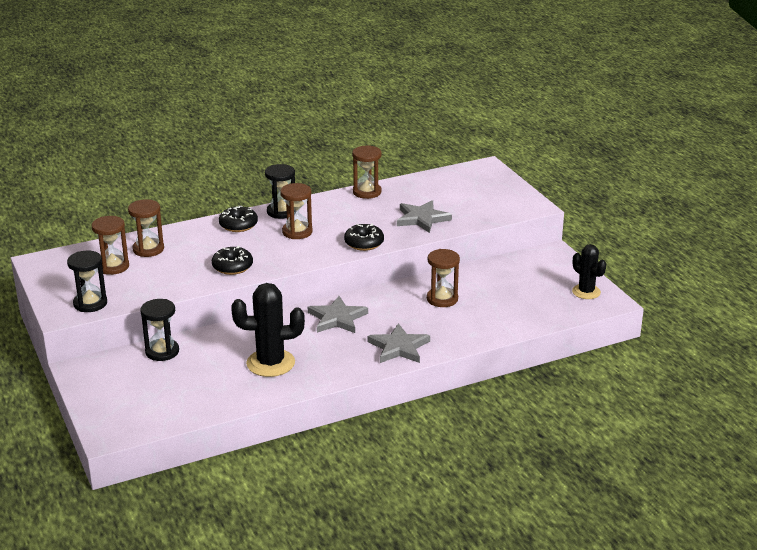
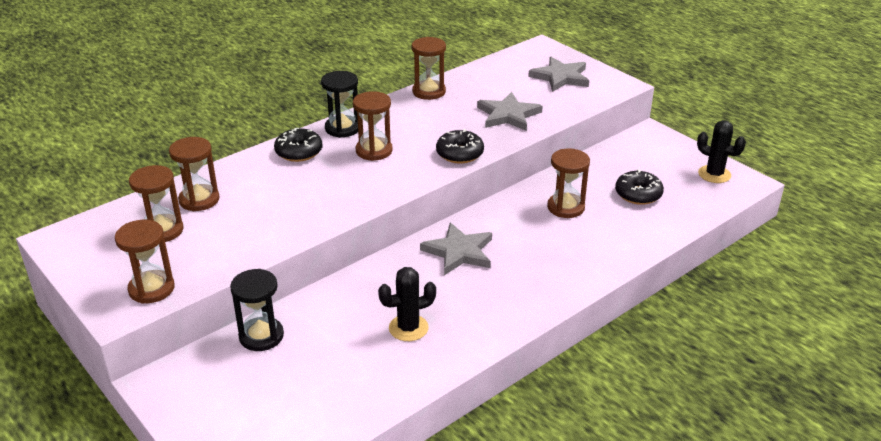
camera: 15 degrees left, 5 degrees up
(90, 303) = (151, 289): black hourglass -> brown hourglass
(232, 267) = (317, 207): black donut -> black donut (638, 194)
(270, 363) = (408, 328): black cactus -> black cactus, size x0.64
(399, 347) = (551, 278): grey star -> grey star (560, 77)

